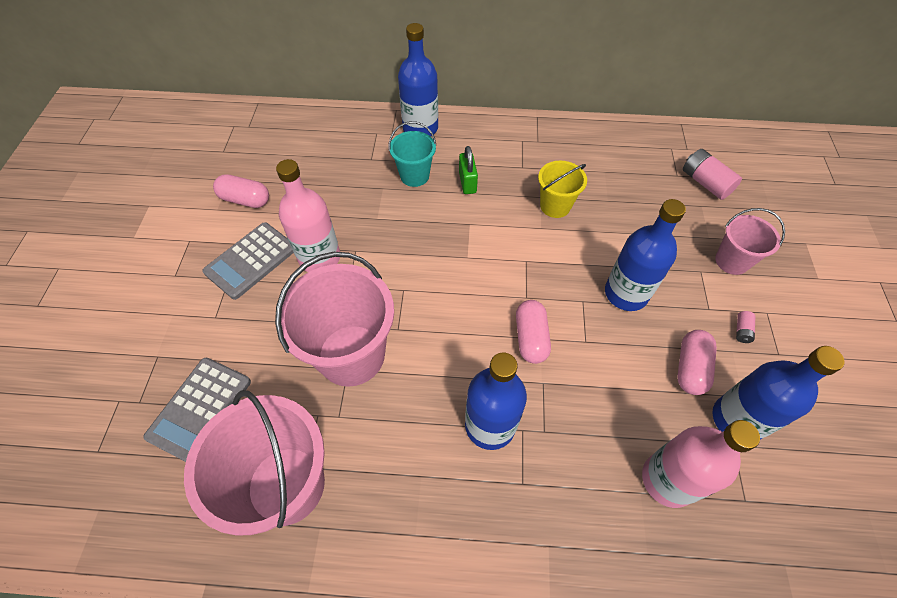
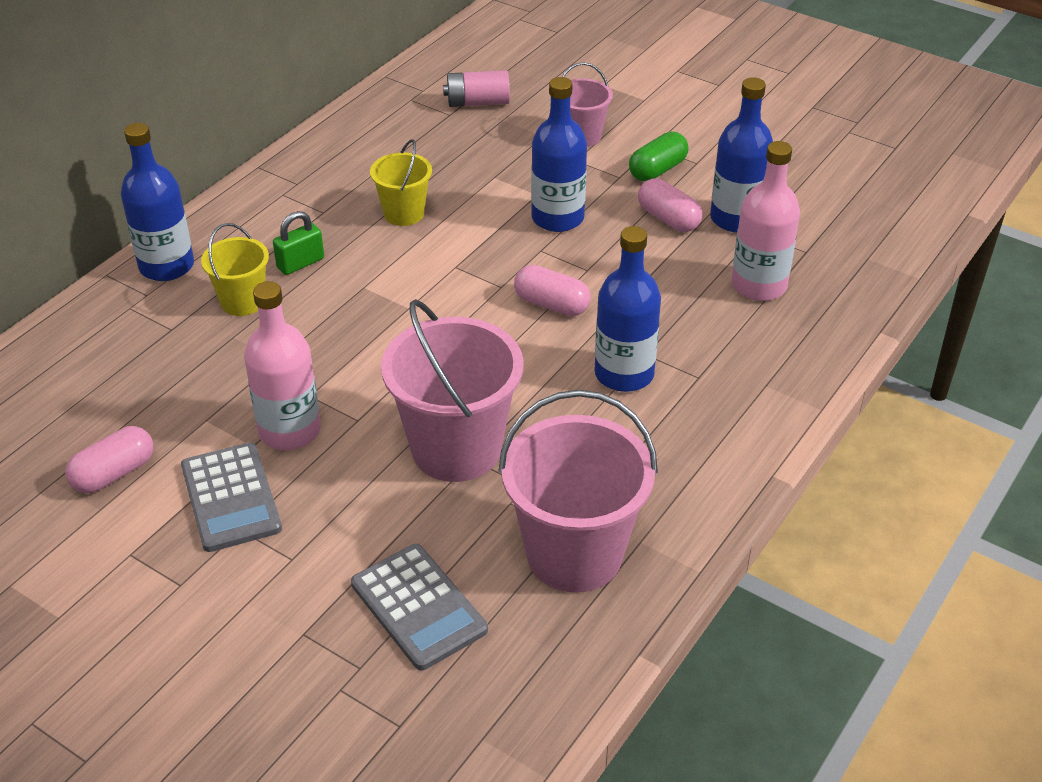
camera: 60 degrees left, 15 degrees down
(414, 176) = (242, 302): turquoise bucket -> yellow bucket
(467, 182) = (300, 263): green padlock -> green padlock turned 60 degrees counterclockwise
(742, 331) = (657, 170): pink battery -> green capsule

